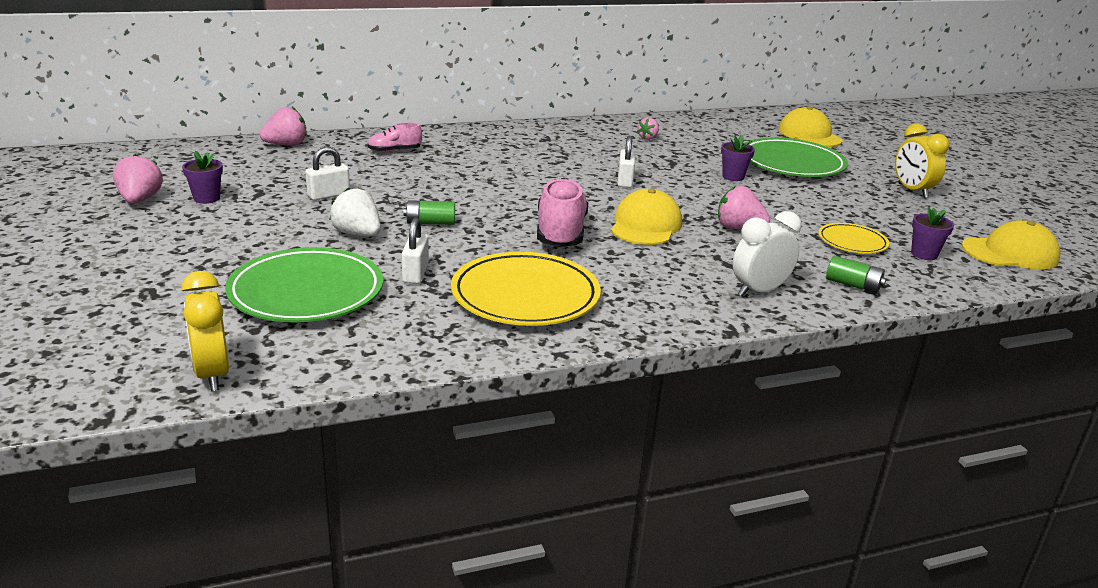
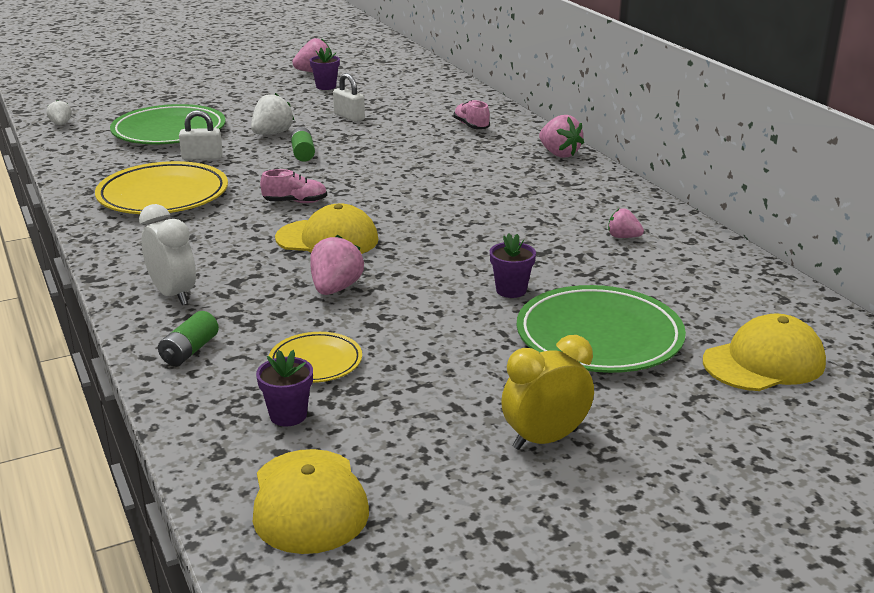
camera: 85 degrees right, 0 degrees up
(212, 374) = (61, 124): yellow clock -> white strawberry
(286, 145) = (458, 91): pink strawberry -> pink strawberry (559, 154)
(560, 233) = (295, 202): pink shoe -> pink shoe, size x0.54
(625, 181) = (453, 226): white padlock -> none

